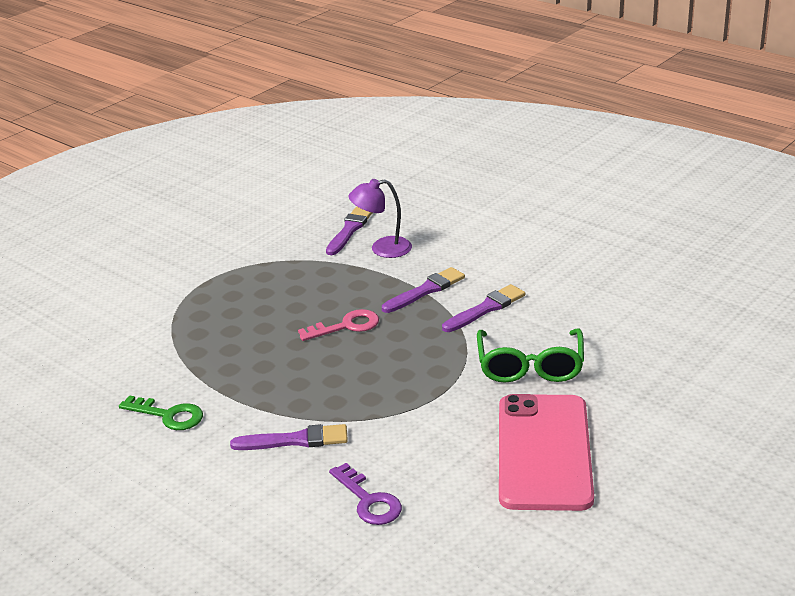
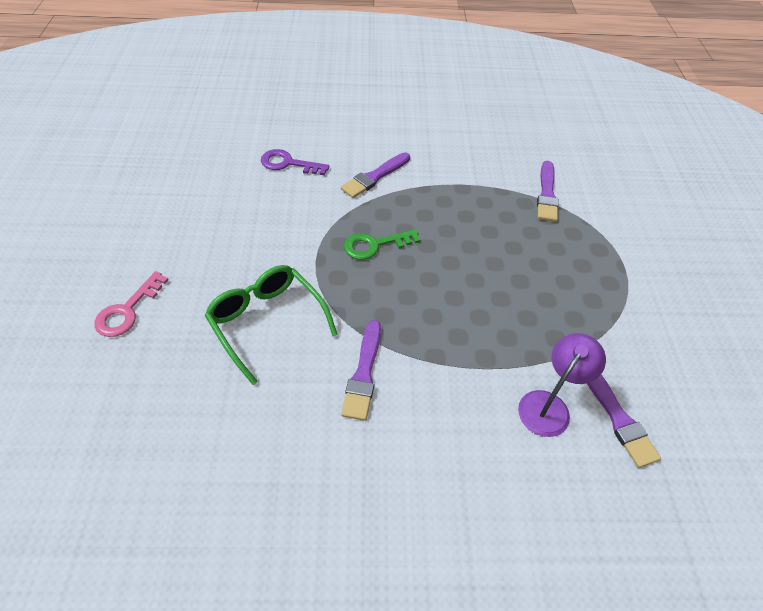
camera: 135 degrees right, 20 degrees up
(168, 415) = (470, 156): green key -> green key (375, 245)
(346, 326) = (457, 283): pink key -> pink key (127, 310)
(425, 290) = (441, 366): purple brush -> purple brush (547, 194)
(544, 452) = (199, 247): pink phone -> none

